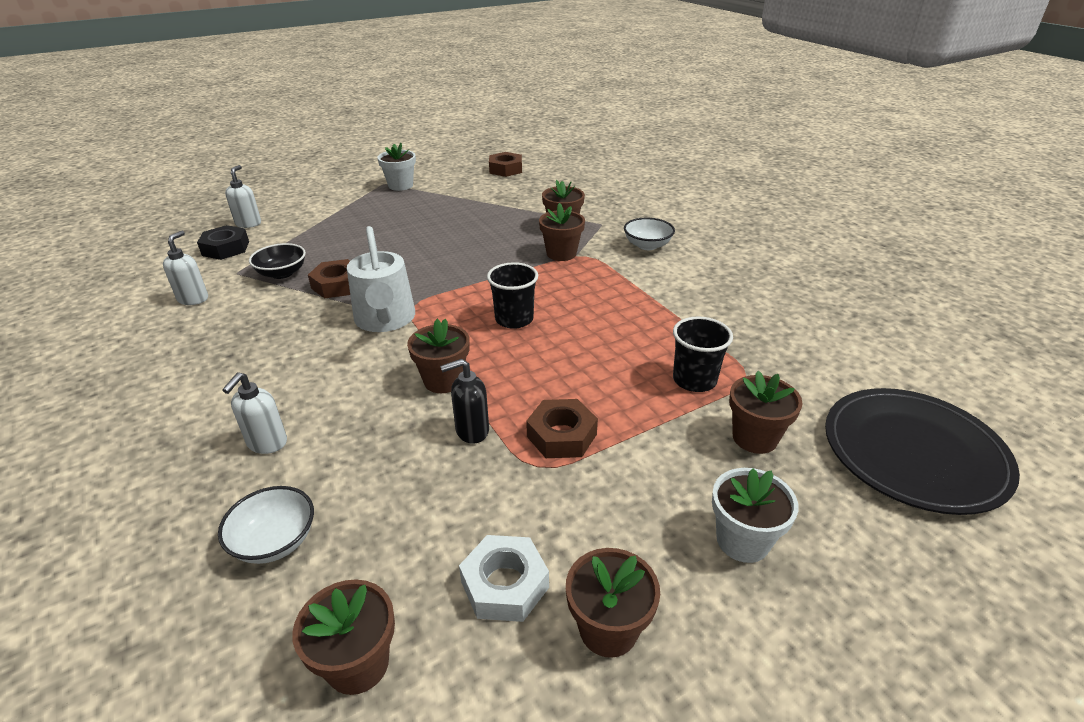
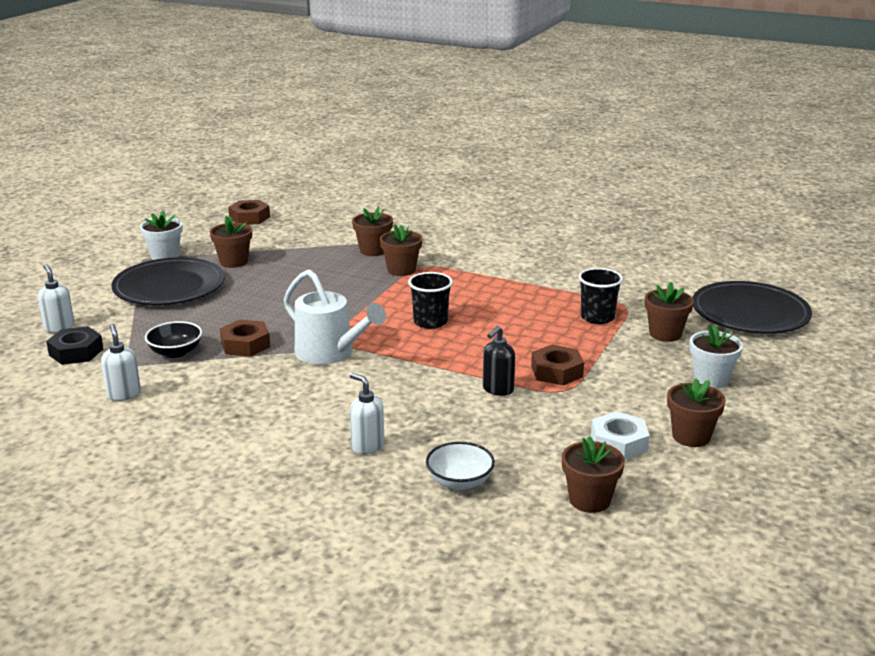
camera: 35 degrees left, 10 degrees down
(267, 443) = (367, 446): white soap dispenser -> white soap dispenser turned 150 degrees clockwise
(364, 213) = (169, 287): none -> black plate
(443, 380) = (436, 372): brown flower pot -> brown flower pot (233, 262)
(647, 245) = (460, 246): white bowl -> none

